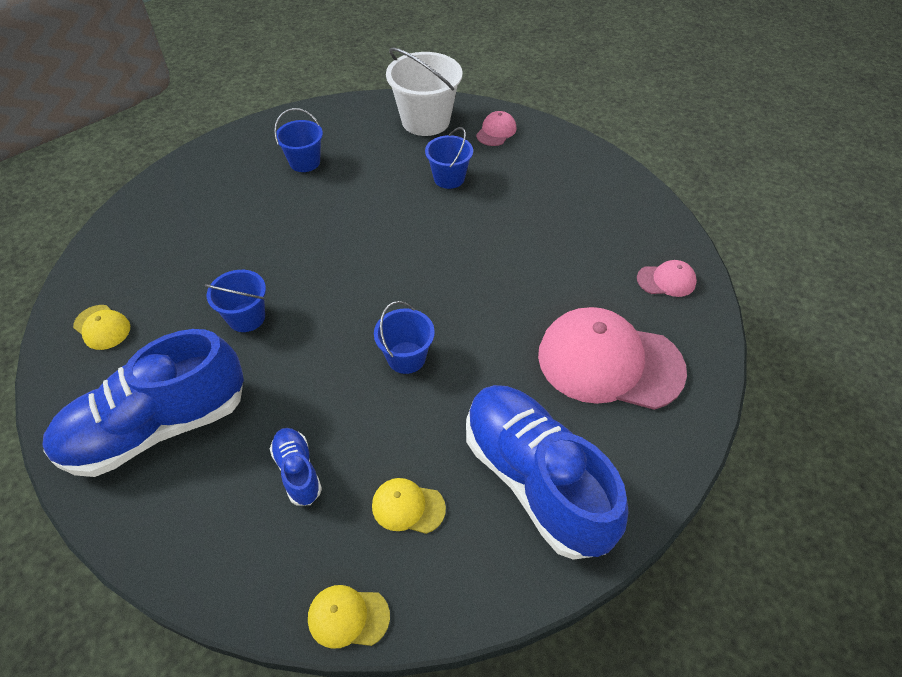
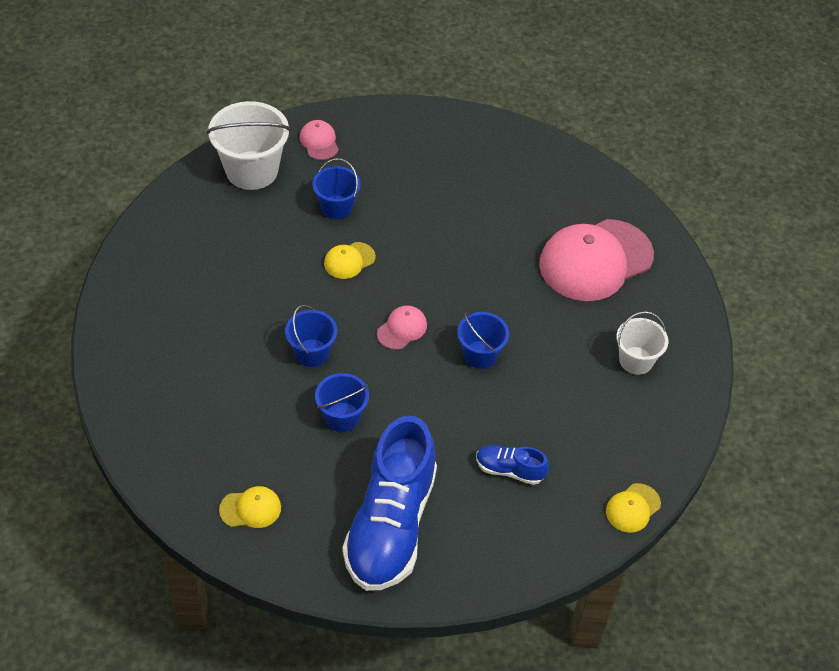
camera: 50 degrees left, 0 degrees up
(305, 162) = (206, 275): blue bucket -> blue bucket (312, 353)
(408, 507) = (592, 433): yellow cap -> yellow cap (349, 260)
(535, 479) = (636, 360): blue shoe -> white bucket
(666, 280) = (567, 179): pink cap -> pink cap (402, 329)

